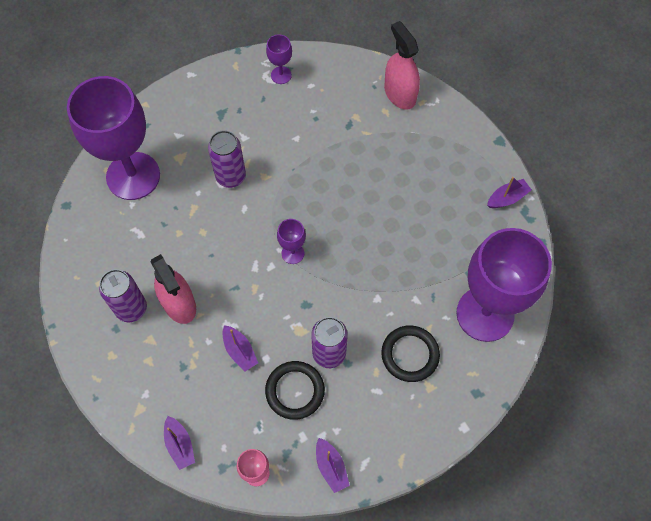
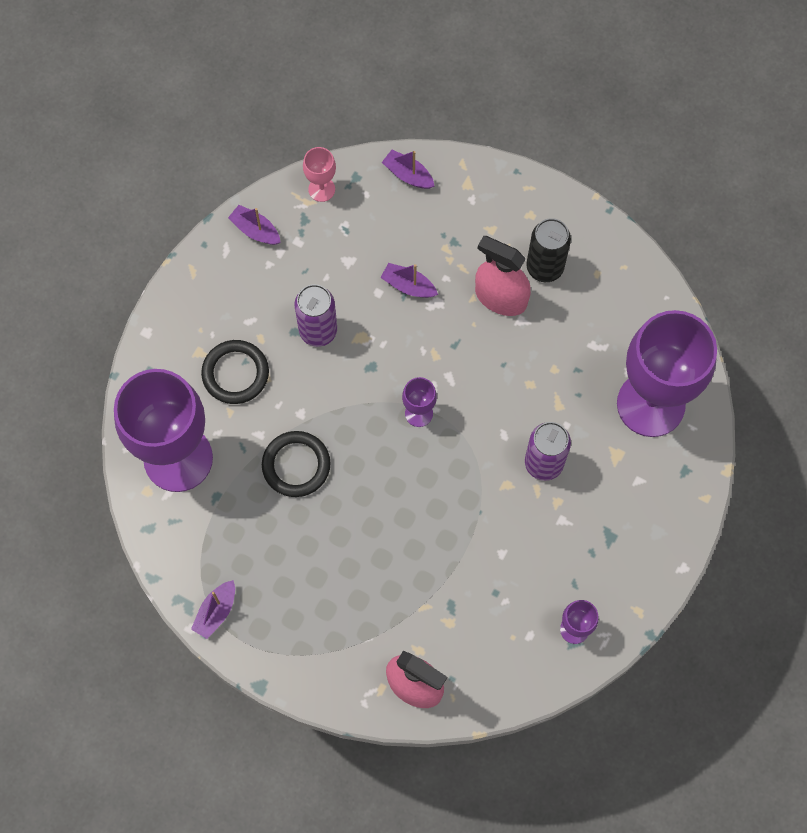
camera: 150 degrees right, 5 degrees up
(131, 308) = (545, 267): purple can -> black can
(295, 391) = (330, 278): black ring -> black ring (296, 465)

